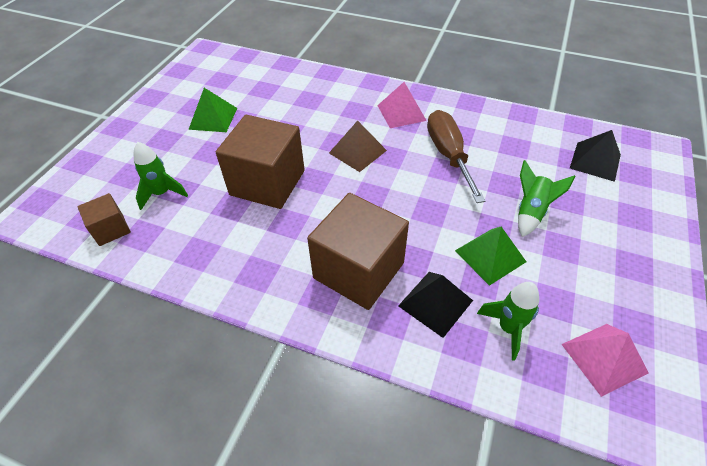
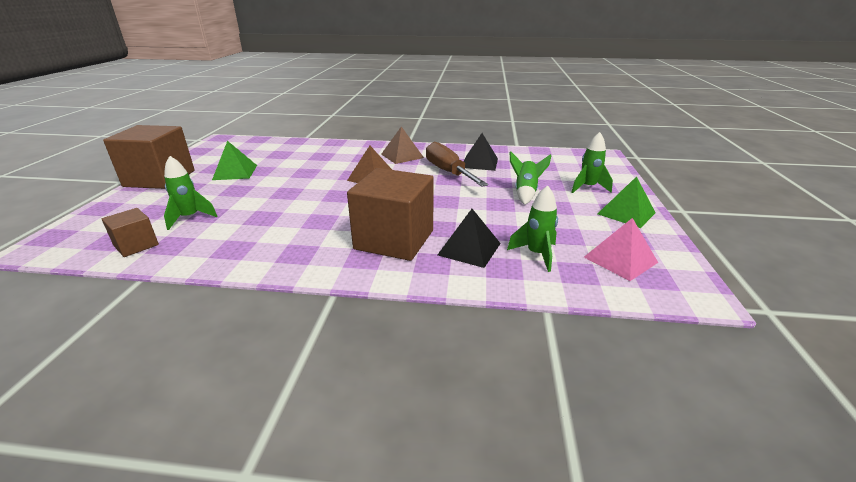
camera: 15 degrees left, 20 degrees down
(267, 183) = (295, 201): brown cube -> brown cube (160, 178)
(401, 112) = (402, 156): pink pyramid -> brown pyramid
(490, 256) = (503, 218): green pyramid -> green pyramid (626, 213)
(595, 161) = (560, 165): black pyramid -> black pyramid (479, 163)
(614, 215) = (587, 188): none -> green rocket

